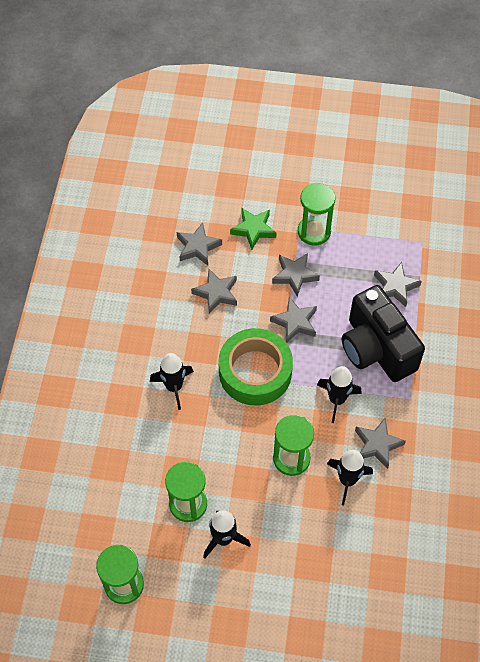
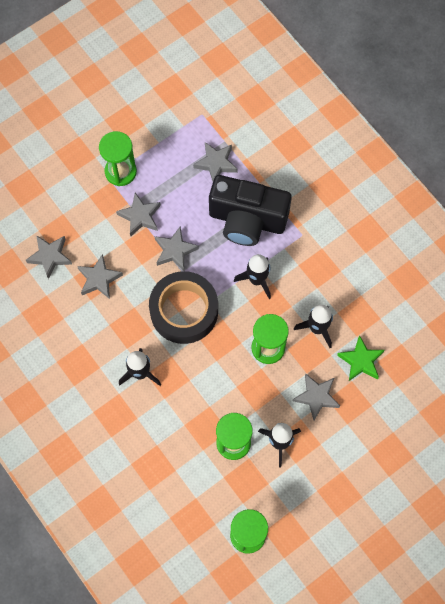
camera: 45 degrees left, 10 degrees up
(253, 230) = (76, 208): green star -> green star (361, 361)
(255, 372) = (184, 311): green tape -> black tape
(377, 444) = (312, 286): grey star -> grey star (316, 397)

